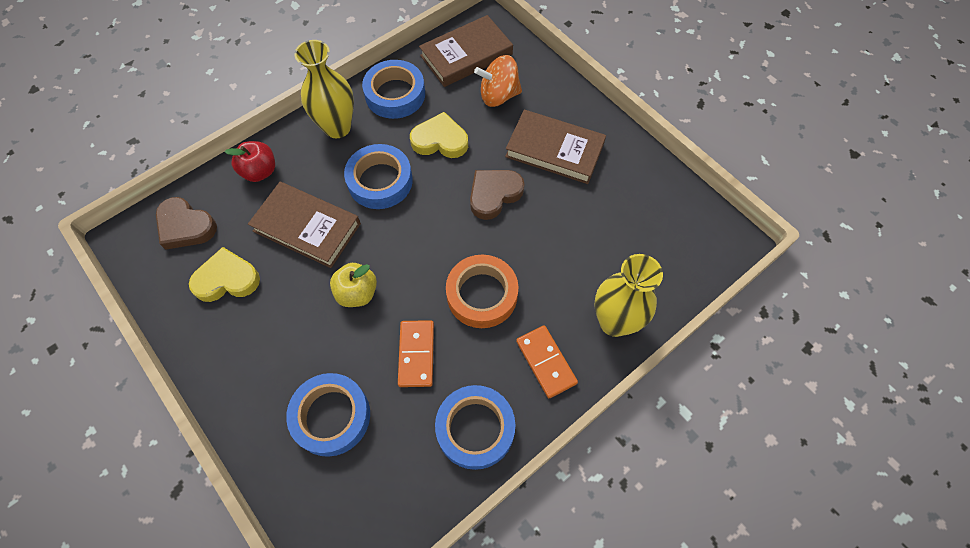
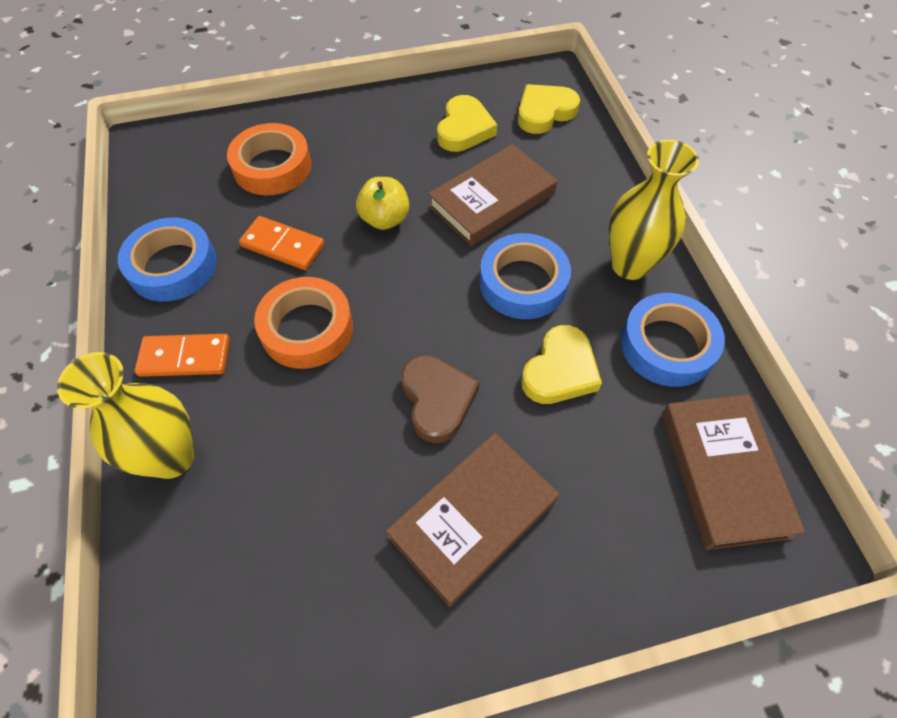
camera: 115 degrees right, 5 degrees down
(185, 226) = (544, 112): brown heart -> yellow heart
(260, 171) = (590, 179): red apple -> none
(331, 416) = (272, 167): blue tape -> orange tape
(498, 95) = (617, 485): orange spinning top -> none

